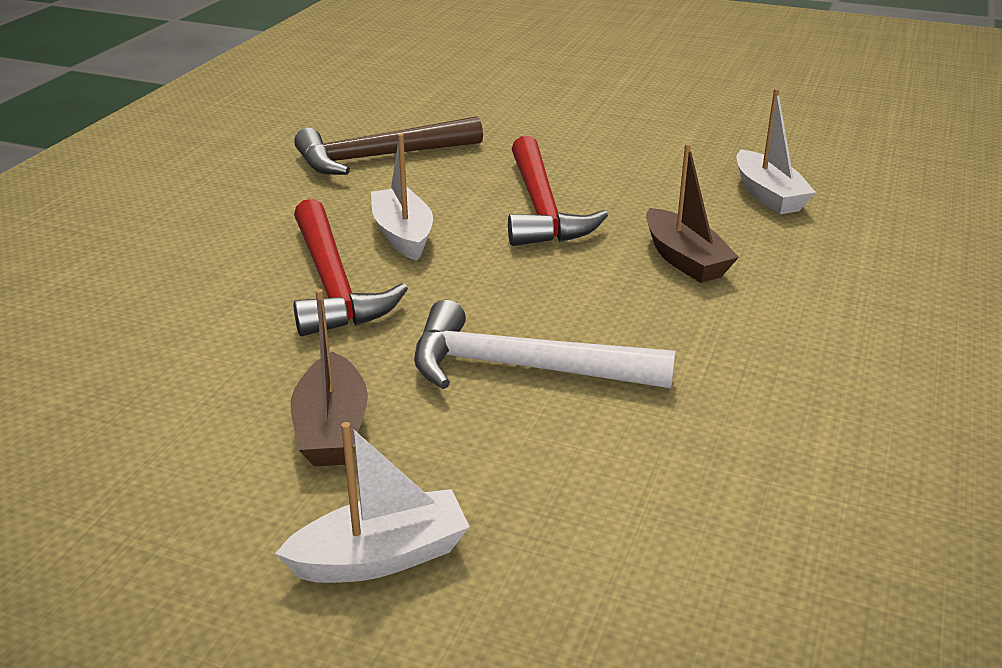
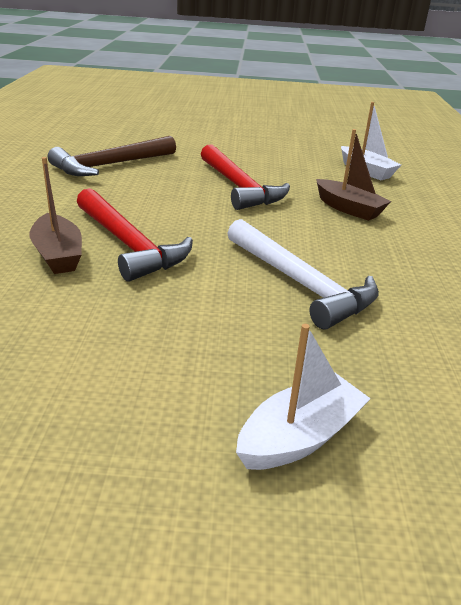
camera: 20 degrees left, 0 degrees up
(332, 428) = (194, 344): brown boat -> brown boat (58, 255)
(403, 235) = (158, 209): white boat -> none
(522, 368) = (300, 283): white hammer -> white hammer turned 120 degrees counterclockwise

